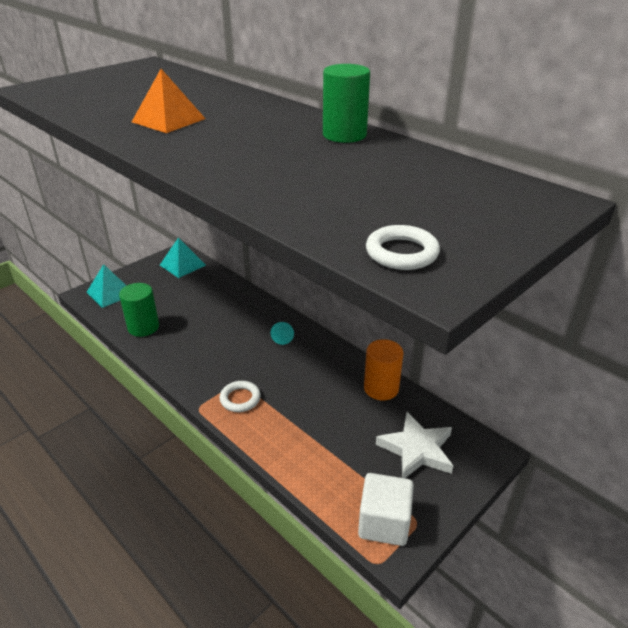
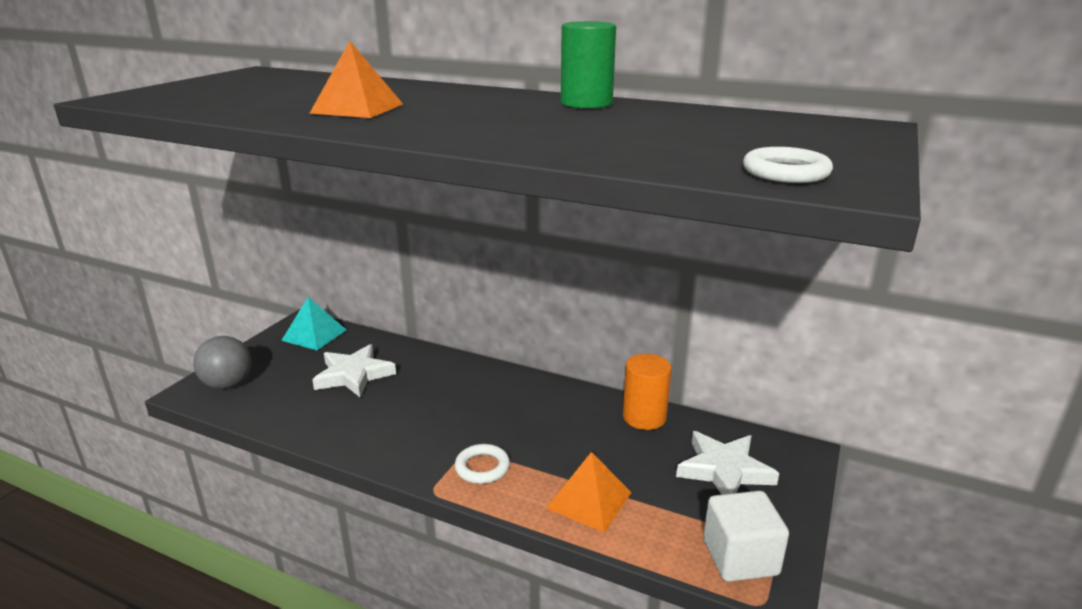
camera: 20 degrees left, 10 degrees down
(111, 293) = (228, 384): turquoise pyramid -> grey ball
(143, 327) = (300, 415): green cylinder -> none
(192, 304) = (354, 375): none -> white star
(283, 337) = (494, 389): turquoise cone -> none
(300, 445) = (589, 500): none -> orange pyramid

